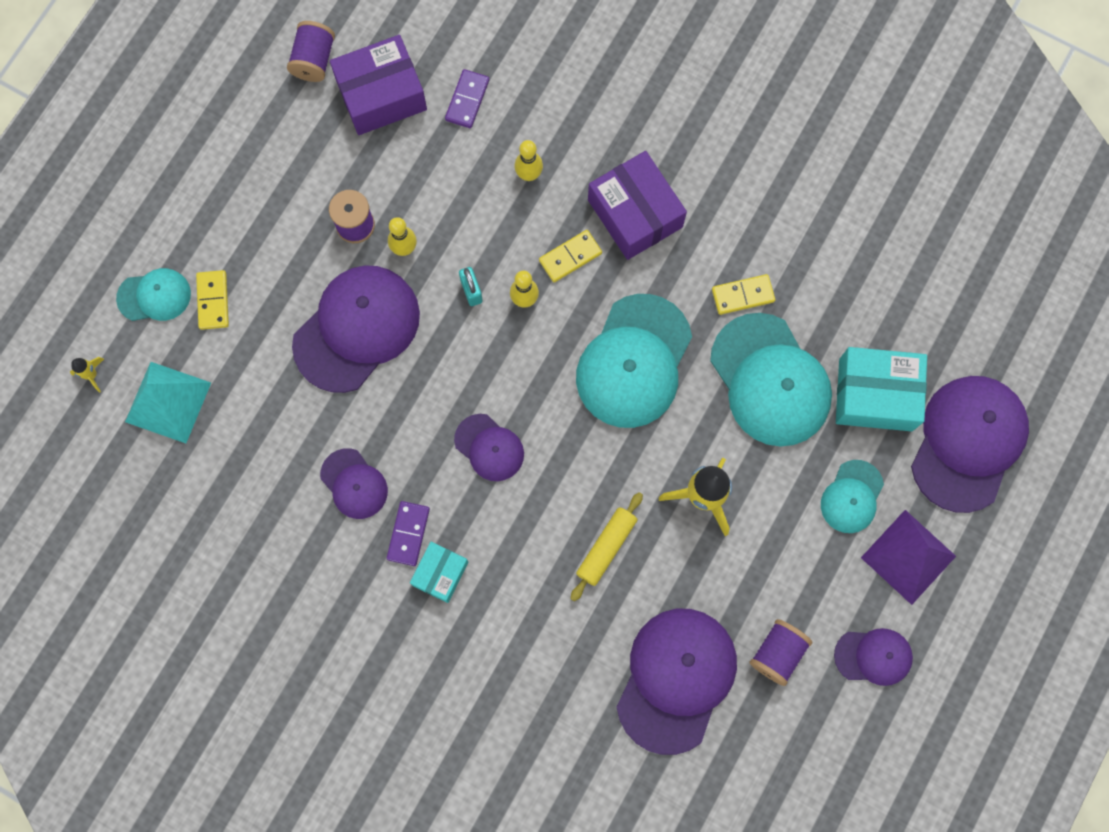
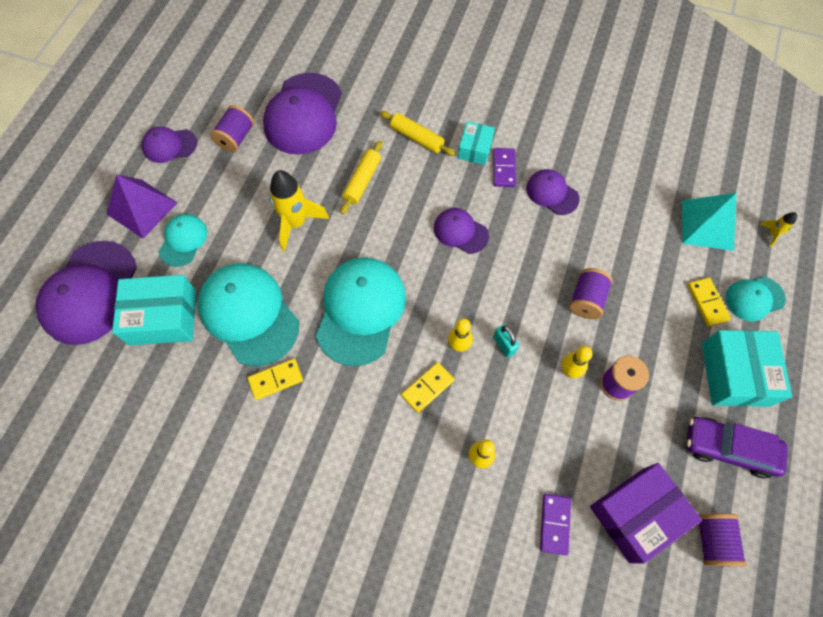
camera: 170 degrees right, 10 degrees down
(218, 213) = (734, 374): none -> turquoise box
(260, 139) = (729, 448): none -> purple car
(357, 329) = (586, 300): purple cap -> purple spool
(518, 607) = (417, 138): none -> yellow rolling pin
(635, 213) = (378, 437): purple box -> none

